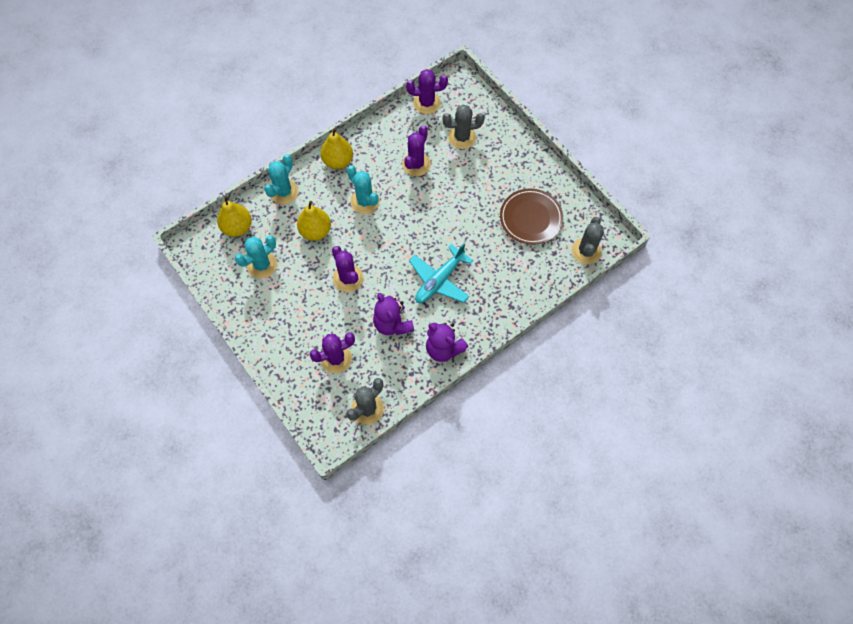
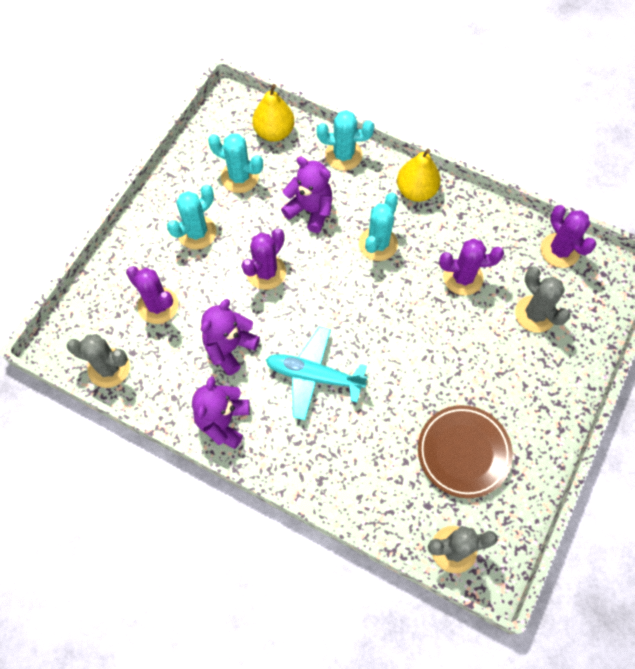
camera: 65 degrees right, 0 degrees up
(291, 311) = (197, 232): none -> turquoise cactus
(315, 231) = (310, 210): yellow pear -> purple teddy bear

